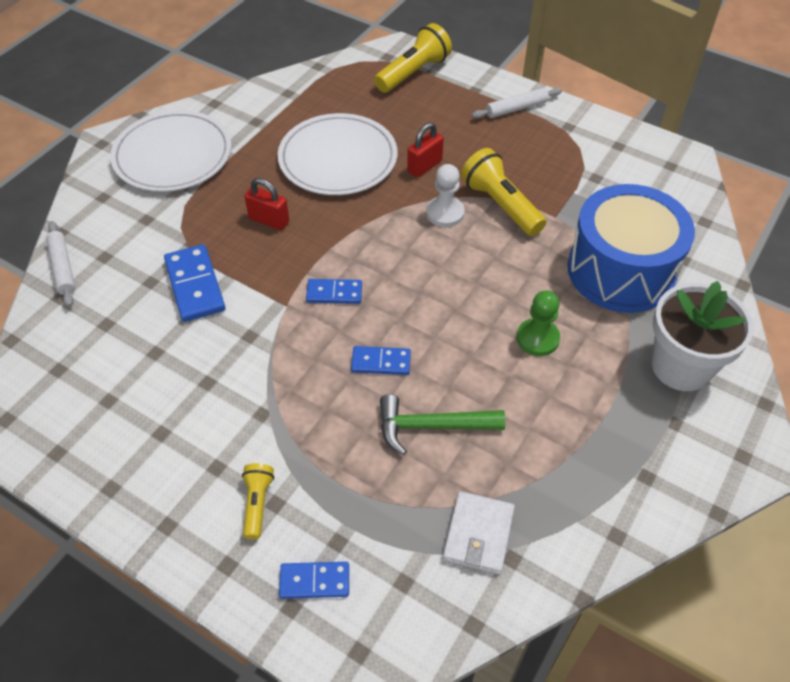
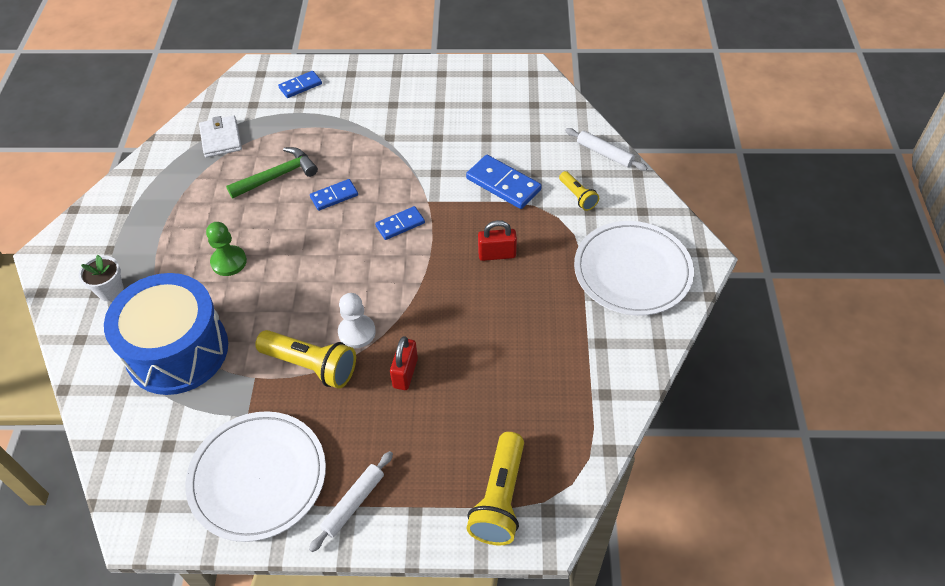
camera: 150 degrees right, 0 degrees up
(257, 503) = (355, 100): yellow flashlight -> yellow flashlight (577, 196)
(338, 158) = (490, 340): white plate -> white plate (258, 477)
(681, 366) = (110, 291): white flower pot -> white flower pot, size x0.52

